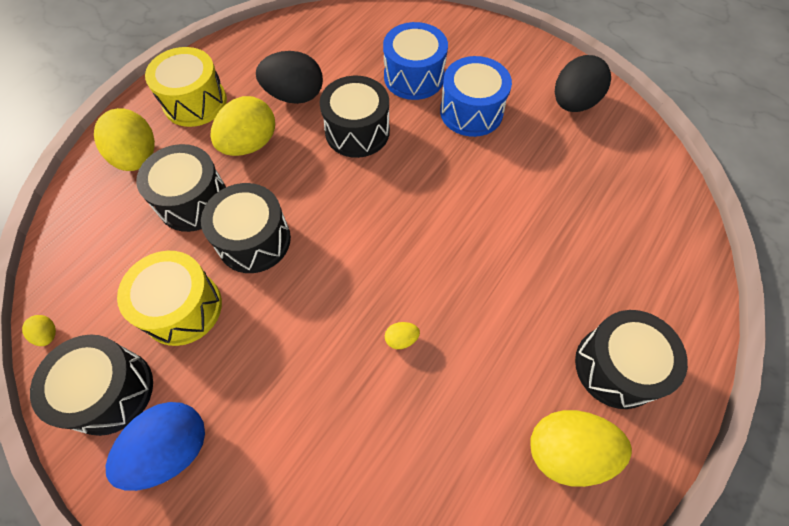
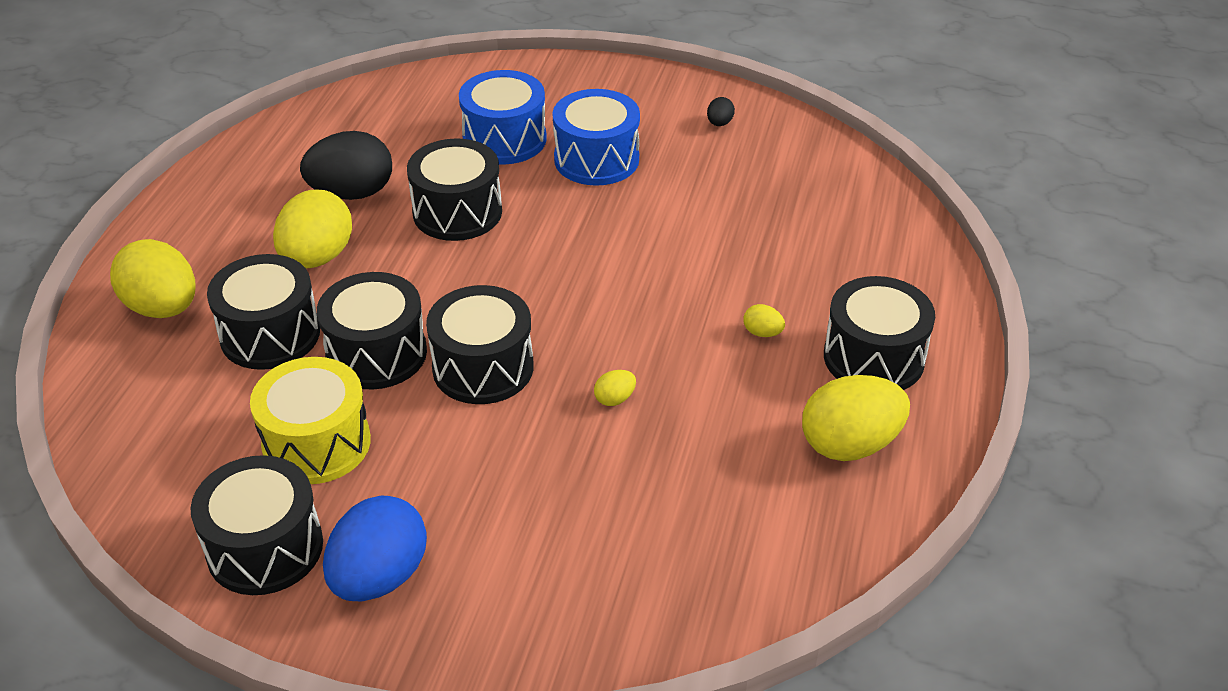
camera: 20 degrees left, 20 degrees down
(48, 334) = (143, 518): yellow egg -> yellow egg (762, 333)
(195, 102) = (213, 231): yellow drum -> none
(320, 277) = (483, 367): none -> black drum
(573, 103) = (719, 123): black egg -> black egg, size x0.43

